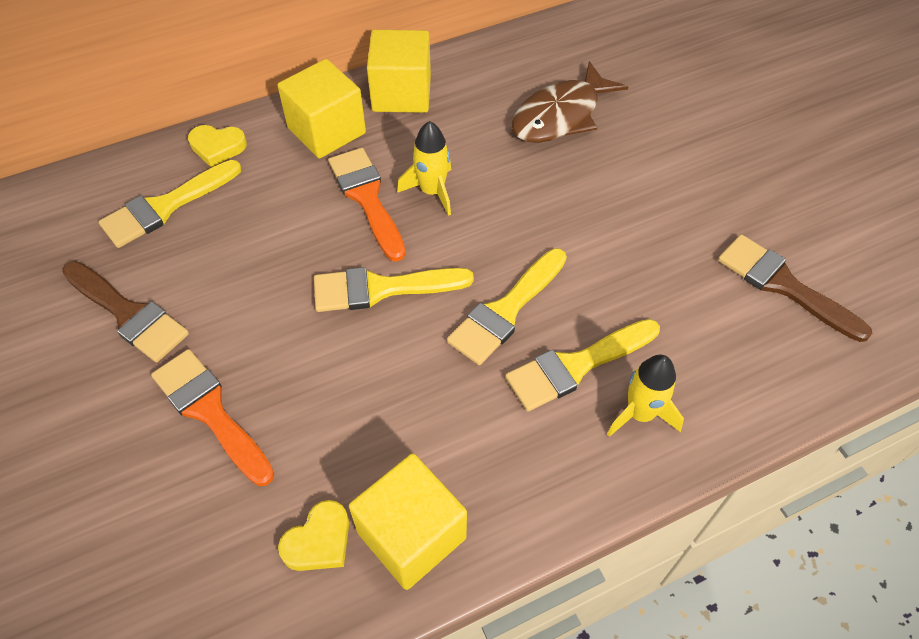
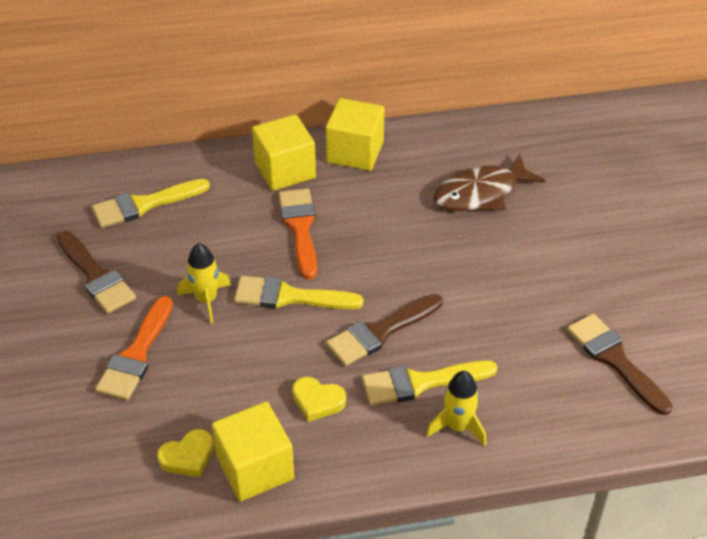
camera: 15 degrees right, 10 degrees down
(210, 411) = (136, 355): orange brush -> orange brush turned 135 degrees counterclockwise
(217, 147) = (196, 167): yellow heart -> yellow heart (317, 401)
(432, 191) = (353, 233): yellow rocket -> yellow rocket (206, 300)
(505, 311) = (380, 332): yellow brush -> brown brush

